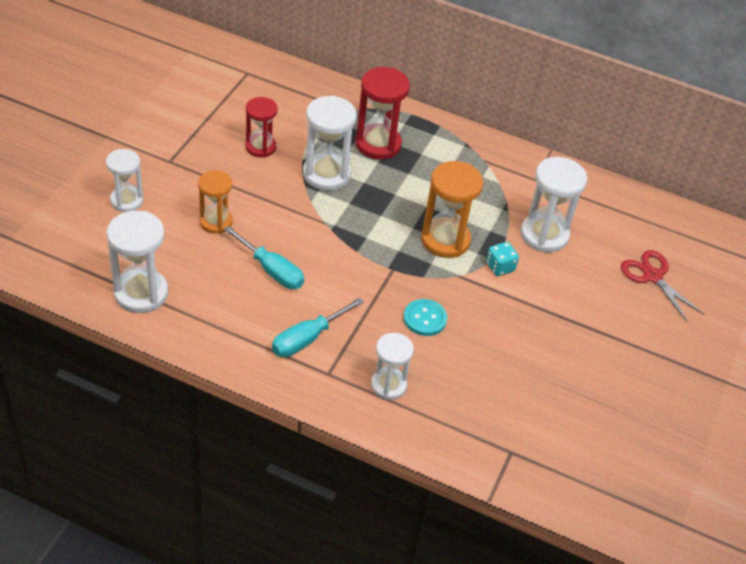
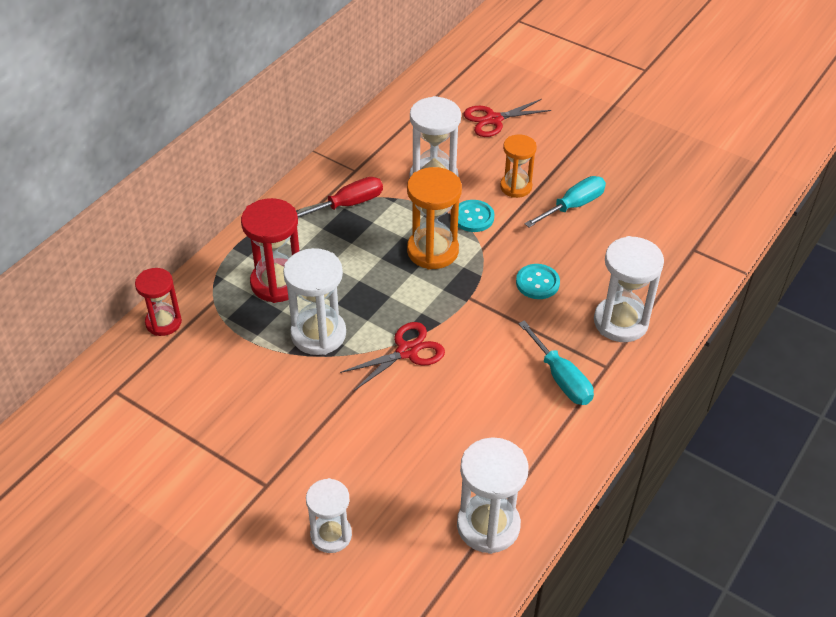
camera: 75 degrees left, 0 degrees up
(216, 222) = (381, 444): orange hourglass -> orange hourglass (516, 187)
(260, 147) = (260, 390): red hourglass -> red hourglass (163, 322)
(271, 270) = (462, 399): turquoise screwdriver -> turquoise screwdriver (573, 206)
(318, 231) = (407, 351): none -> red scissors
(388, 385) = (620, 322): white hourglass -> white hourglass, size x1.54
(487, 178) = (347, 204): none -> red screwdriver
(500, 267) = (473, 217): turquoise dice -> turquoise button

